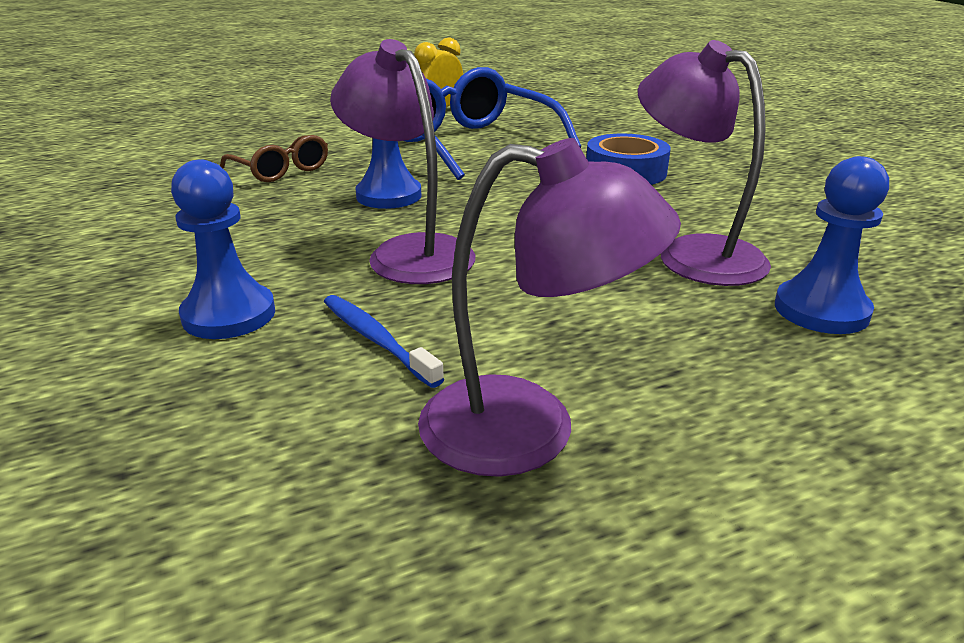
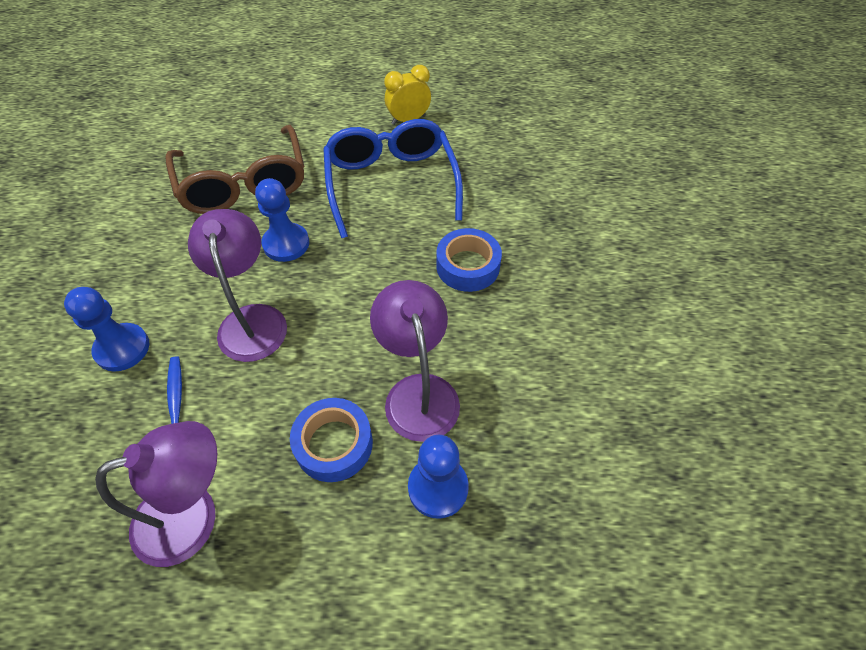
camera: 25 degrees right, 25 degrees up
(281, 170) = (244, 184): brown glasses -> brown glasses, size x1.95
(529, 430) = (193, 515): purple lamp -> purple lamp turned 60 degrees counterclockwise
(648, 313) = (334, 444): none -> blue tape

